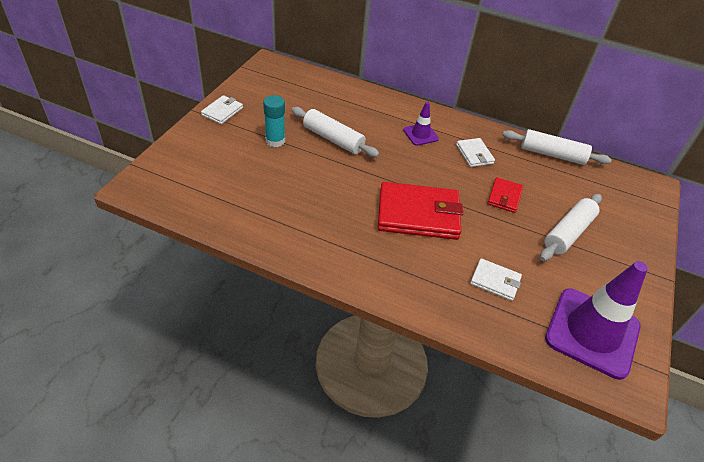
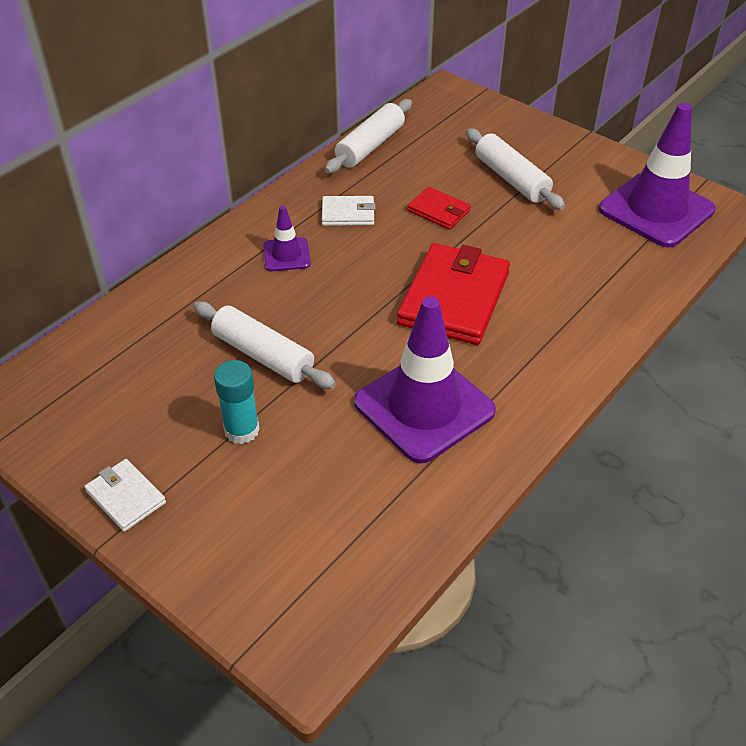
camera: 70 degrees left, 0 degrees up
(314, 211) = (424, 407): none -> purple traffic cone
(333, 139) = (263, 355): white rolling pin -> white rolling pin turned 75 degrees clockwise
(495, 281) = (579, 260): white wallet -> none

